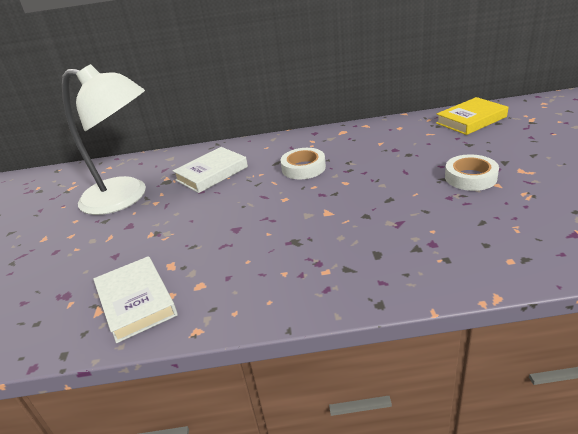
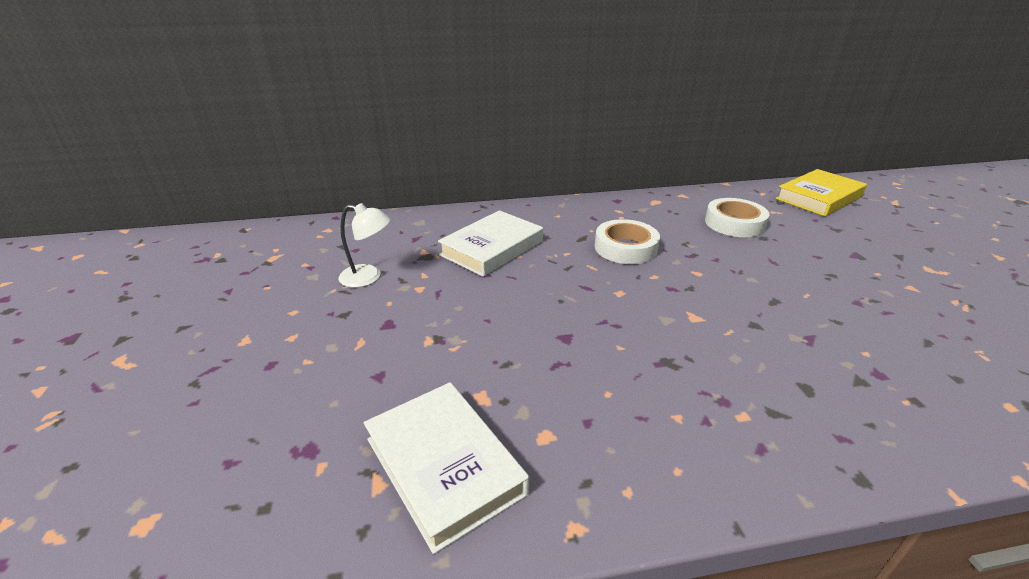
camera: 10 degrees left, 0 degrees up
(126, 197) = (368, 277): white lamp -> white lamp, size x0.40
(470, 177) = (868, 275): white tape -> white tape (734, 223)

